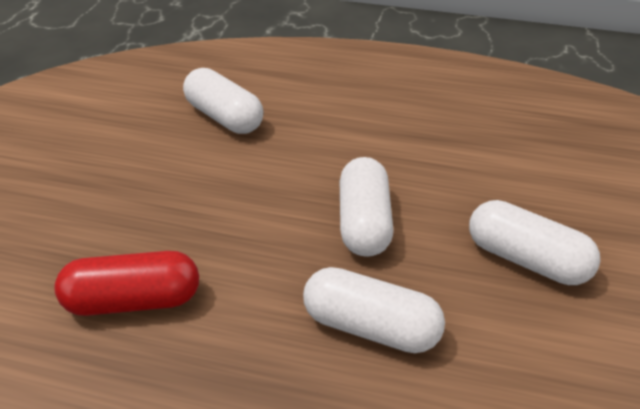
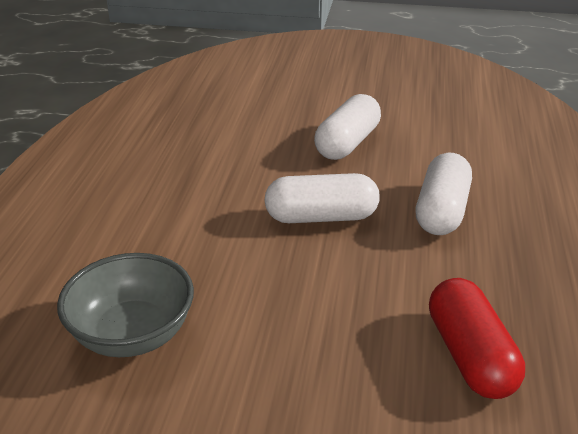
camera: 95 degrees left, 5 degrees down
(224, 117) = (133, 334): white capsule -> grey bowl

